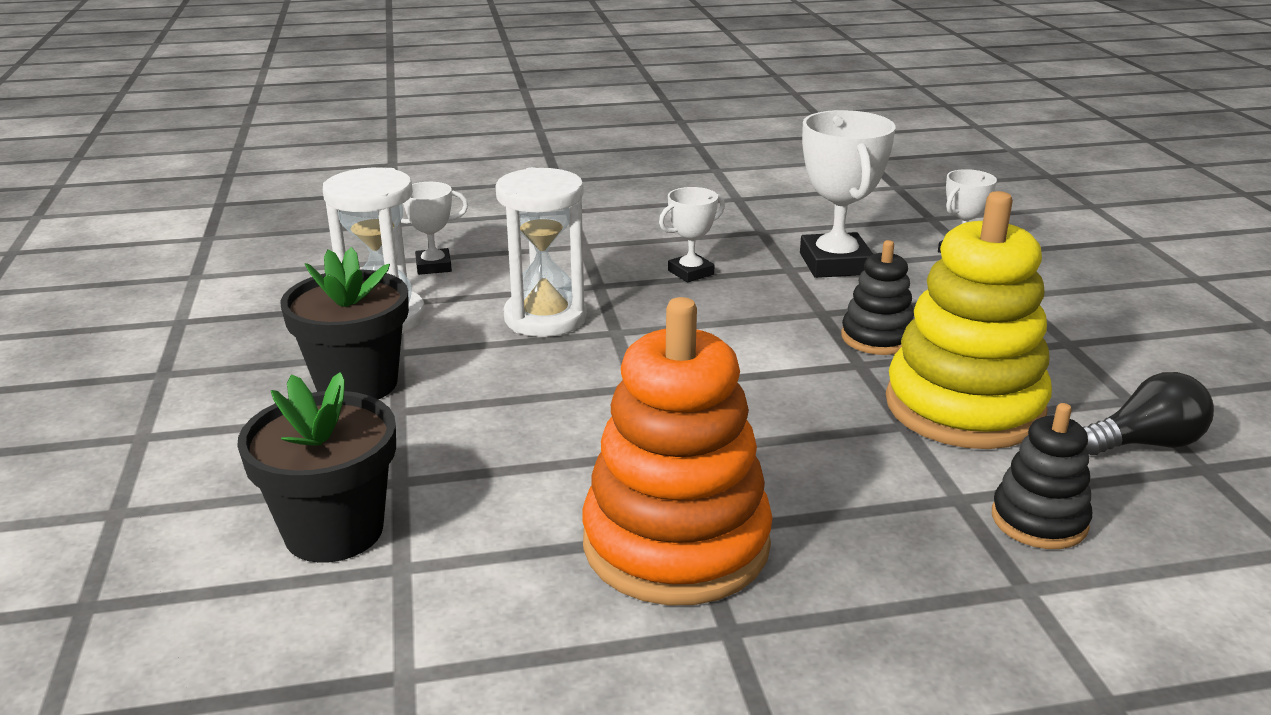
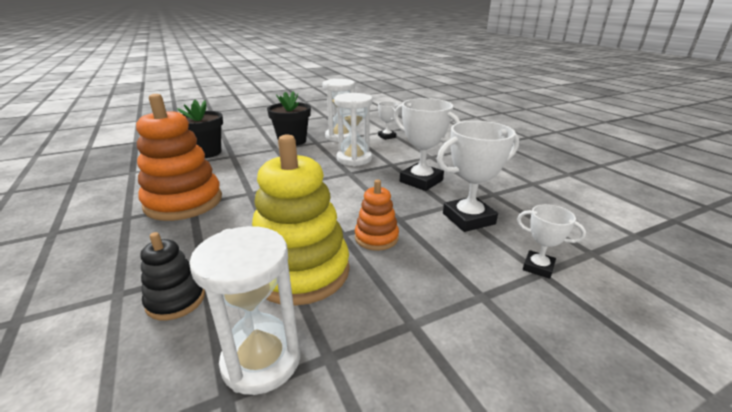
camera: 75 degrees right, 0 degrees up
(690, 272) = (421, 181): white trophy -> white trophy, size x1.79
(877, 338) = (376, 238): black stacking toy -> orange stacking toy
(1145, 443) = (261, 360): black light bulb -> white hourglass

